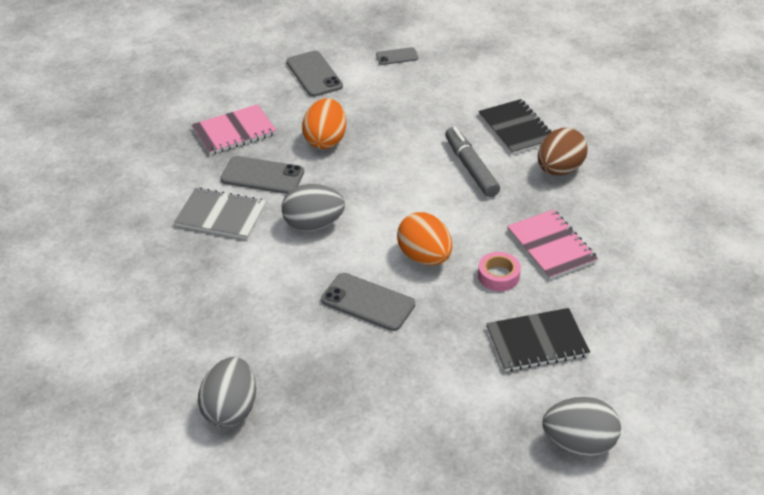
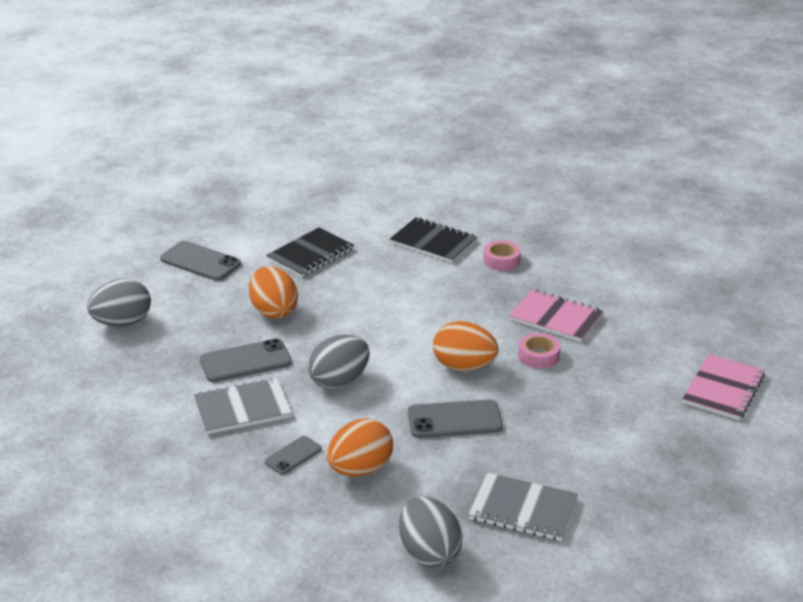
camera: 35 degrees left, 10 degrees down
(234, 132) = (175, 336): pink notebook -> pink notebook (723, 389)
(253, 310) = (360, 469): none -> orange egg
(340, 411) = (523, 509): none -> grey notebook
(397, 56) = (264, 221): grey phone -> grey phone (293, 455)
(471, 168) = (428, 285): grey marker -> none
(537, 342) = (619, 390): black notebook -> black notebook (310, 254)
(559, 170) = (501, 260): brown egg -> pink tape
(579, 443) = (723, 444): grey egg -> grey egg (122, 323)

